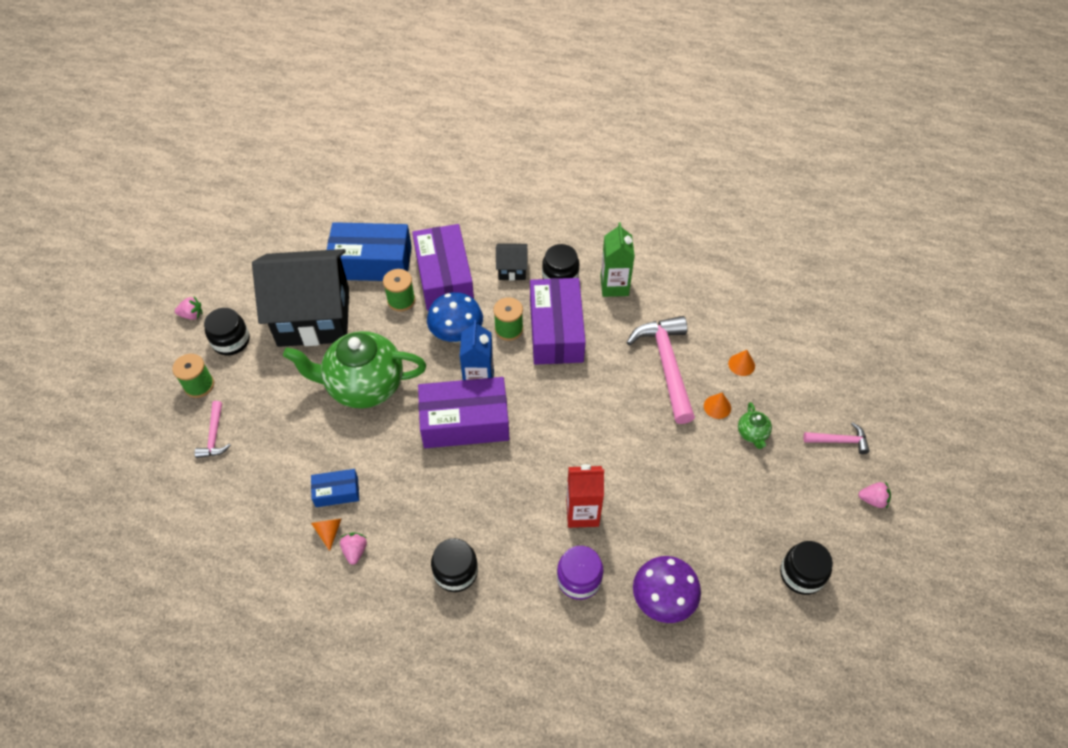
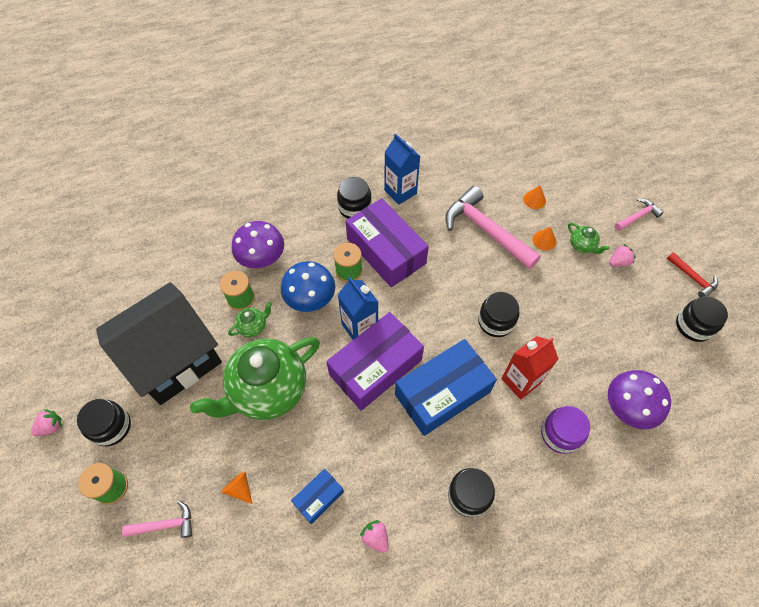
camera: 35 degrees left, 5 degrees up
(214, 436) = (165, 525): pink hammer -> pink hammer turned 60 degrees counterclockwise
(329, 531) = (340, 537): orange cone -> orange cone (239, 488)
(372, 263) = (189, 281): blue box -> blue box (442, 393)
(393, 328) = (253, 326): none -> green teapot
(444, 277) = (262, 259): purple box -> purple mushroom
(512, 269) = (312, 222): black house -> none
(604, 449) = (496, 321): none -> black jar
(614, 286) = (400, 192): green carton -> blue carton
(844, 532) = (693, 278): none -> red hammer
(872, 500) = (690, 245): pink strawberry -> pink strawberry (618, 262)

